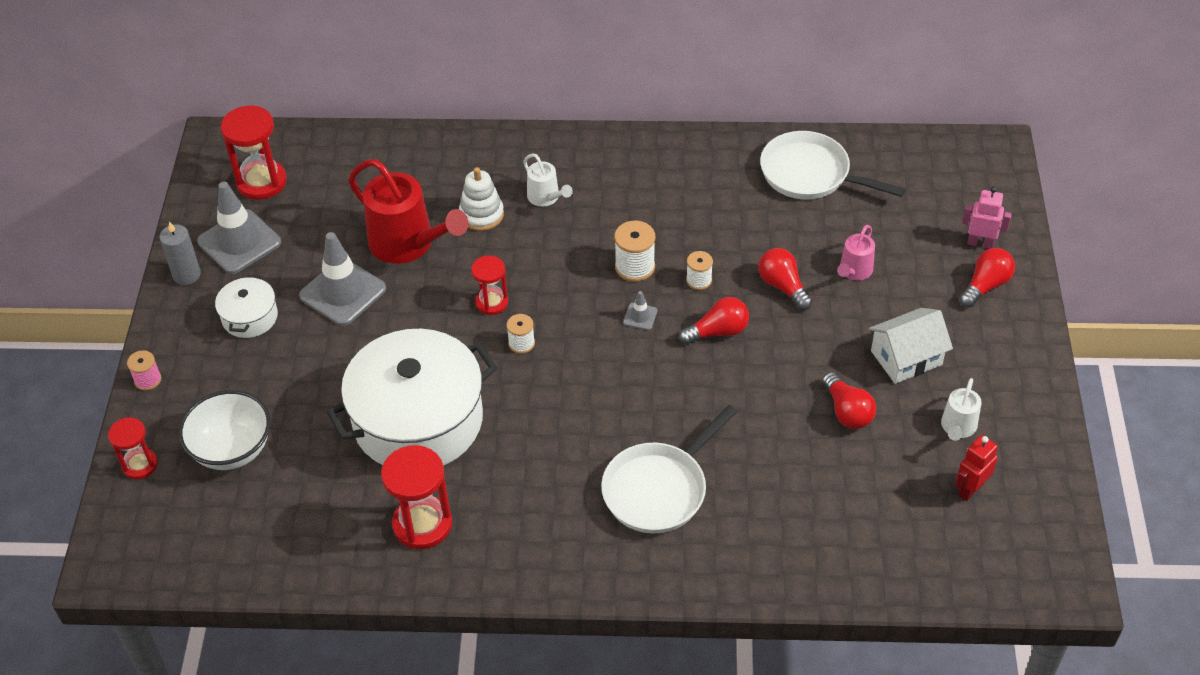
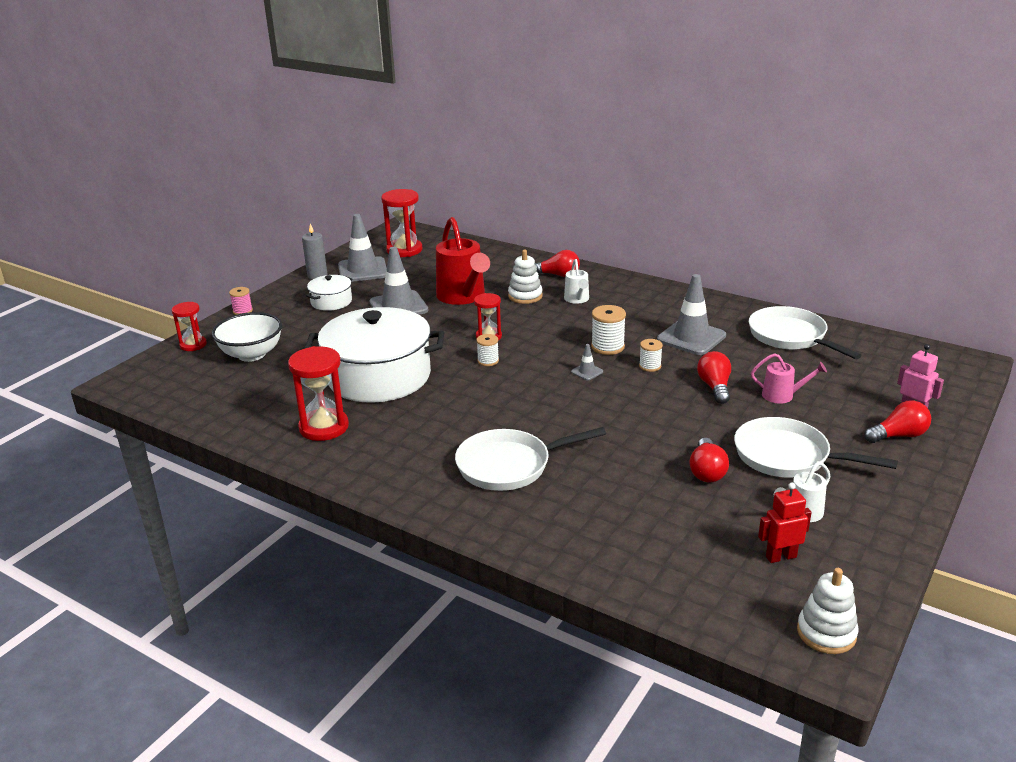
camera: 30 degrees right, 20 degrees down
(712, 216) = (691, 338): none -> grey traffic cone
(717, 332) = (639, 396): red light bulb -> red light bulb (558, 275)
(854, 272) = (783, 395): pink watering can -> pink watering can turned 135 degrees counterclockwise
(906, 358) = (788, 456): white house -> white pan
(1050, 557) = (826, 633): none -> white stacking toy

